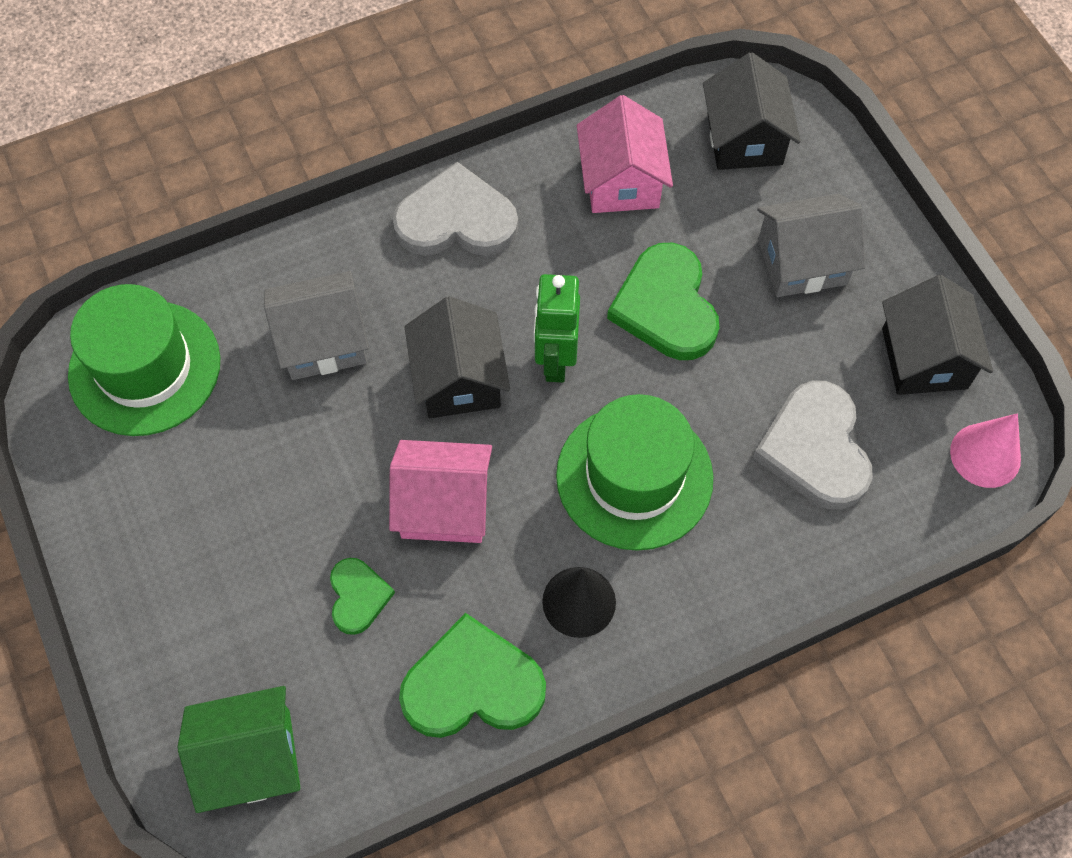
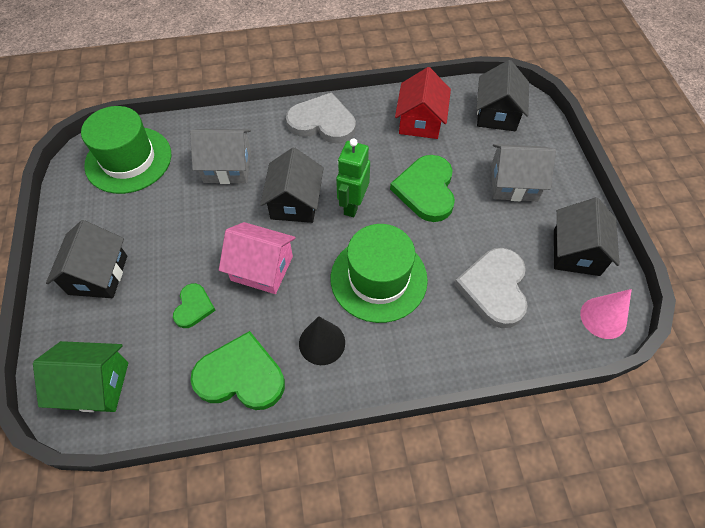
camera: 15 degrees right, 5 degrees down
(179, 583) = (98, 275): none -> black house
(621, 181) = (420, 121): pink house -> red house

